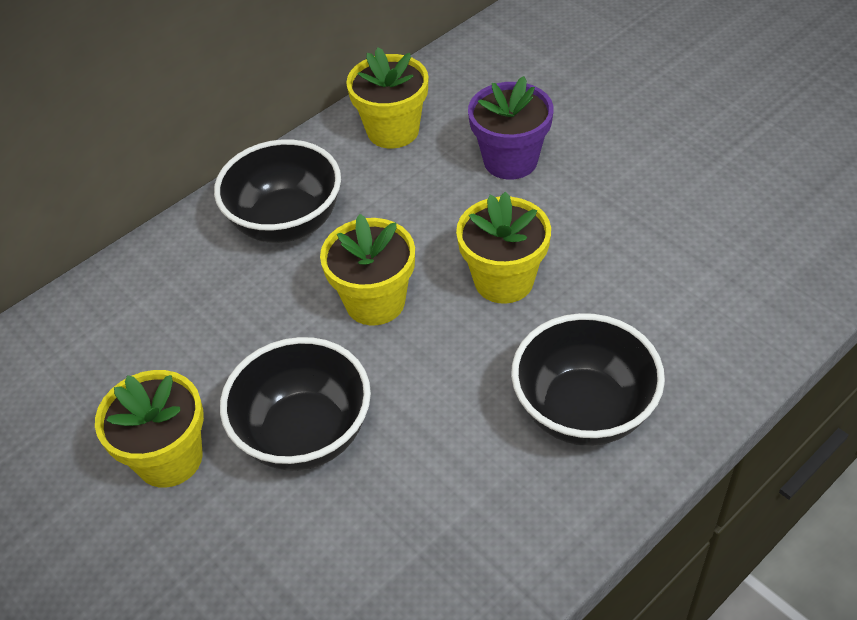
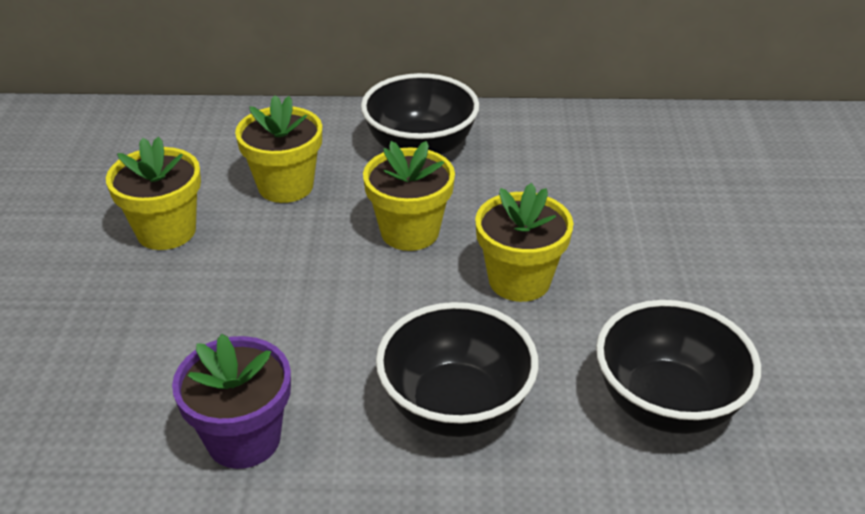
camera: 40 degrees right, 10 degrees down
(305, 434) = (256, 276): black bowl -> black bowl (666, 404)
(393, 130) = (573, 137): yellow flower pot -> yellow flower pot (285, 186)
(510, 160) = (637, 208): purple flower pot -> purple flower pot (244, 439)

